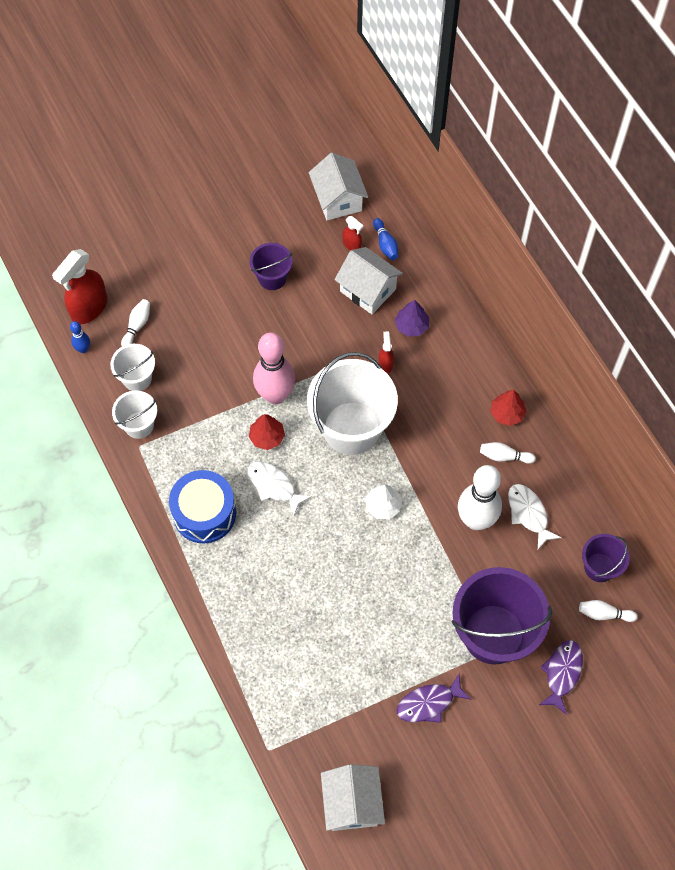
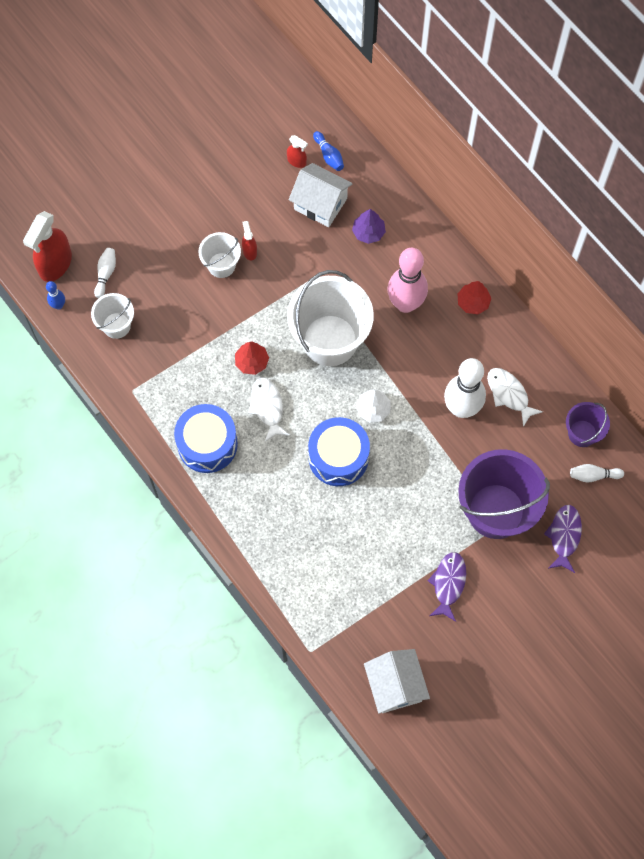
camera: 10 degrees left, 5 degrees up
(139, 425) = (128, 370): white bucket -> white bucket (221, 265)
(272, 278) = (226, 206): purple bucket -> none
(274, 486) = (267, 407): white fish -> white fish turned 45 degrees clockwise
(275, 395) = (252, 320): pink bowling pin -> pink bowling pin (405, 304)
(337, 549) = (338, 457): none -> blue drum
(338, 199) = (275, 118): white house -> none
(385, 364) = (350, 273): red spray bottle -> red spray bottle (249, 251)
(429, 703) = (448, 584): purple fish -> purple fish turned 135 degrees clockwise
(504, 456) = (477, 344): white bowling pin -> none

